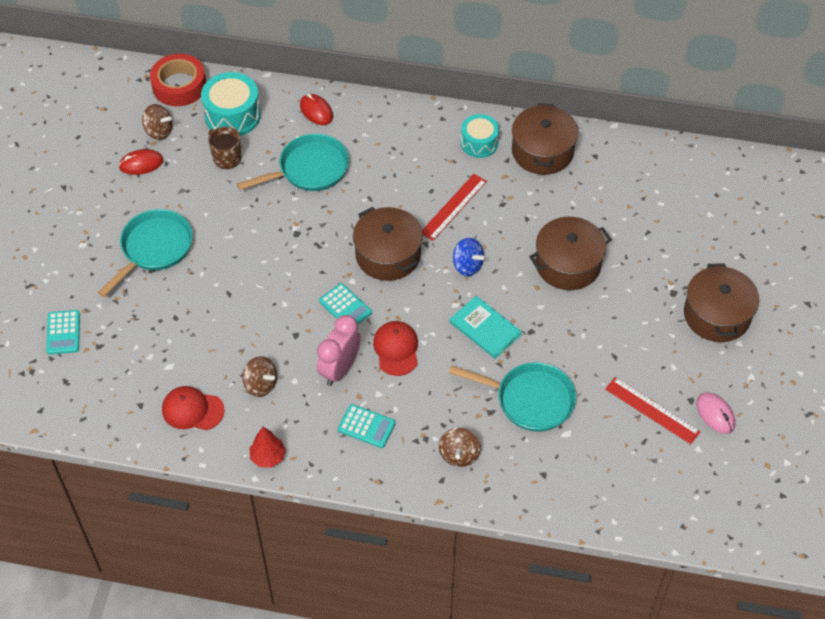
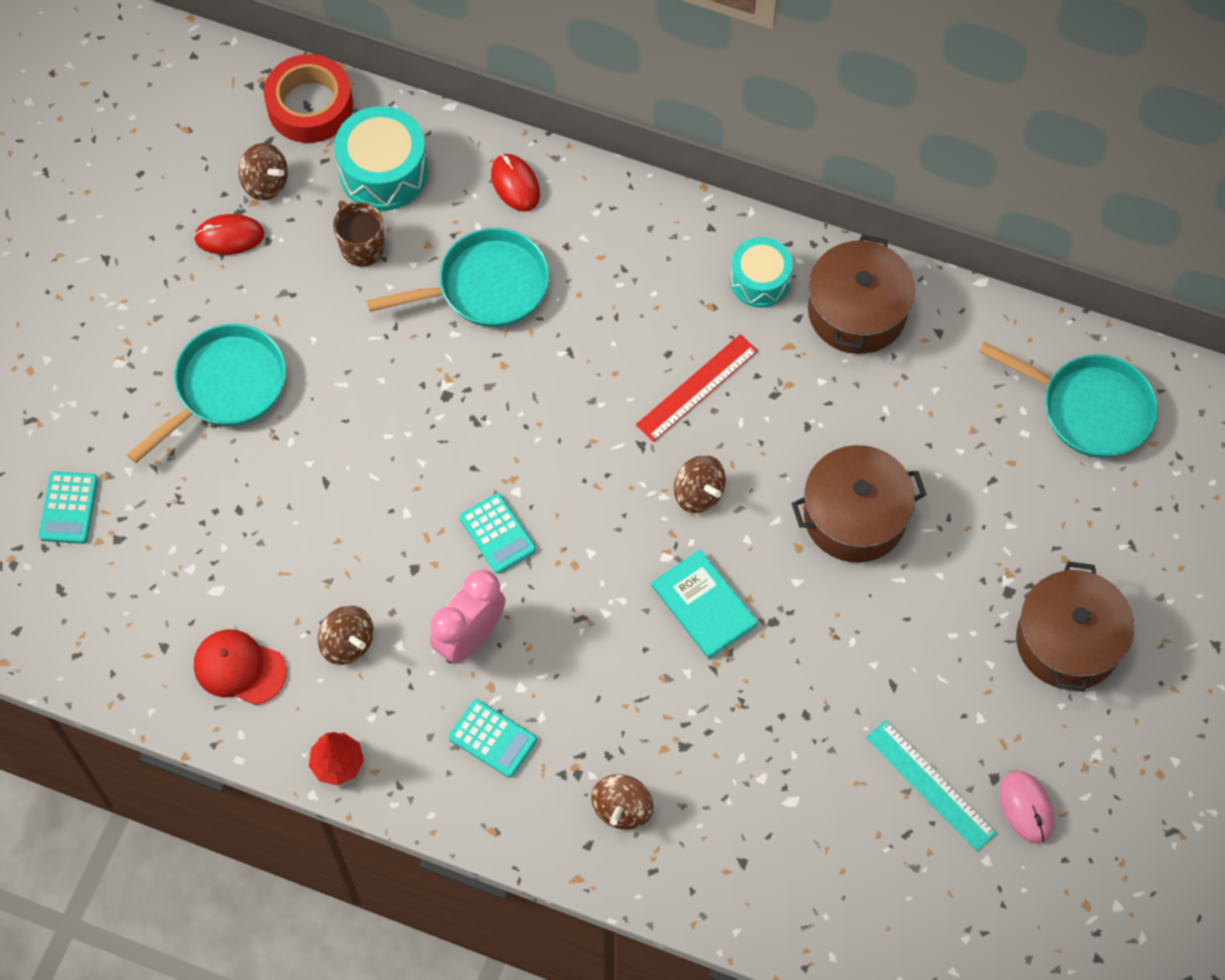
camera: 10 degrees right, 10 degrees up
(388, 255) = (579, 455): brown pot -> none
(396, 349) = (562, 618): red cap -> none
(467, 265) = (698, 493): blue spinning top -> brown spinning top
(530, 400) = (747, 736): turquoise pan -> turquoise pan (1089, 408)
(652, 410) = (930, 785): red ruler -> turquoise ruler

